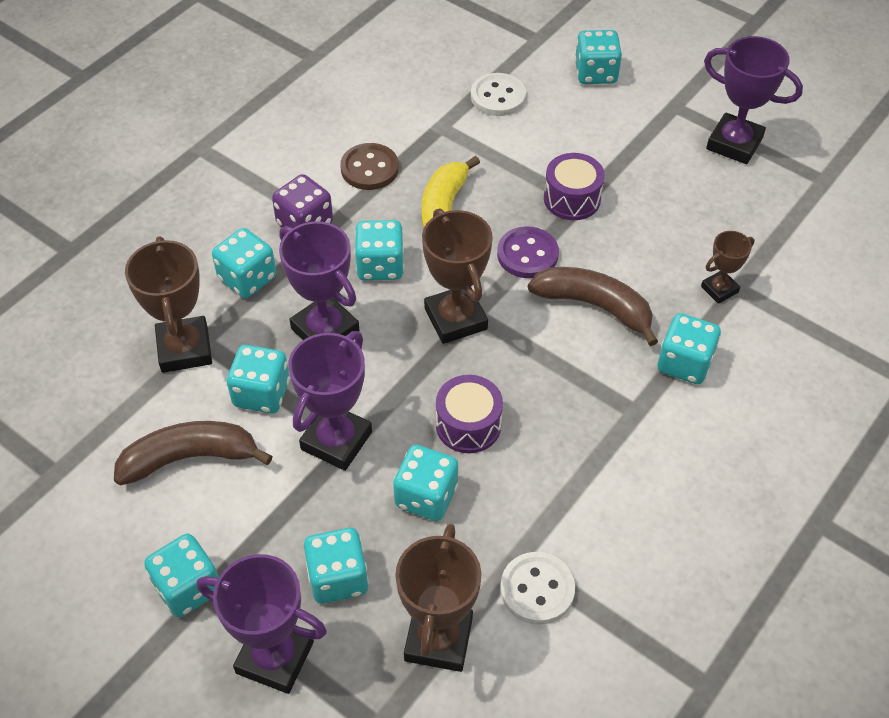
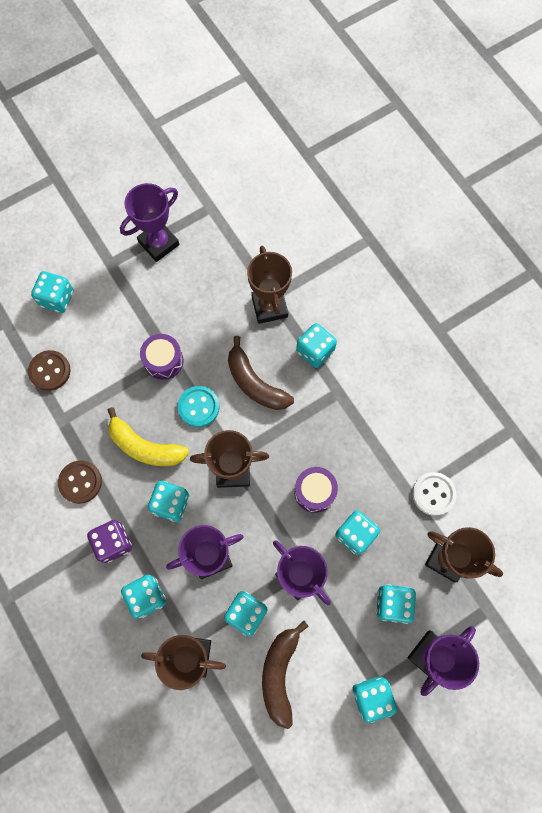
camera: 70 degrees left, 20 degrees up
(498, 96) = (50, 371): white button -> brown button
(527, 254) = (198, 407): purple button -> turquoise button
(595, 306) = (255, 383): brown banana -> brown banana turned 90 degrees counterclockwise
(719, 289) = (269, 307): brown trophy -> brown trophy, size x1.79

